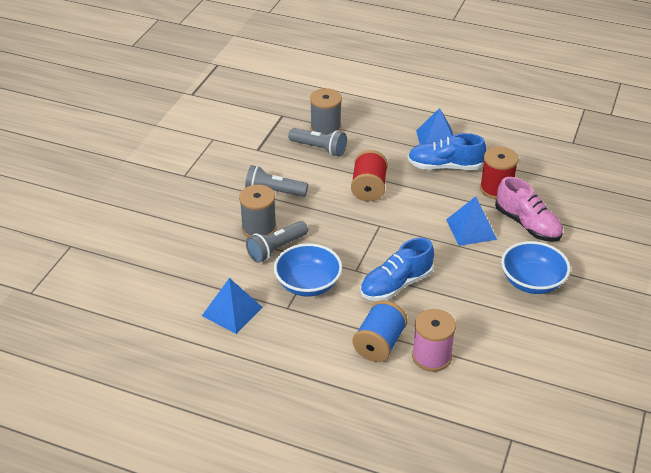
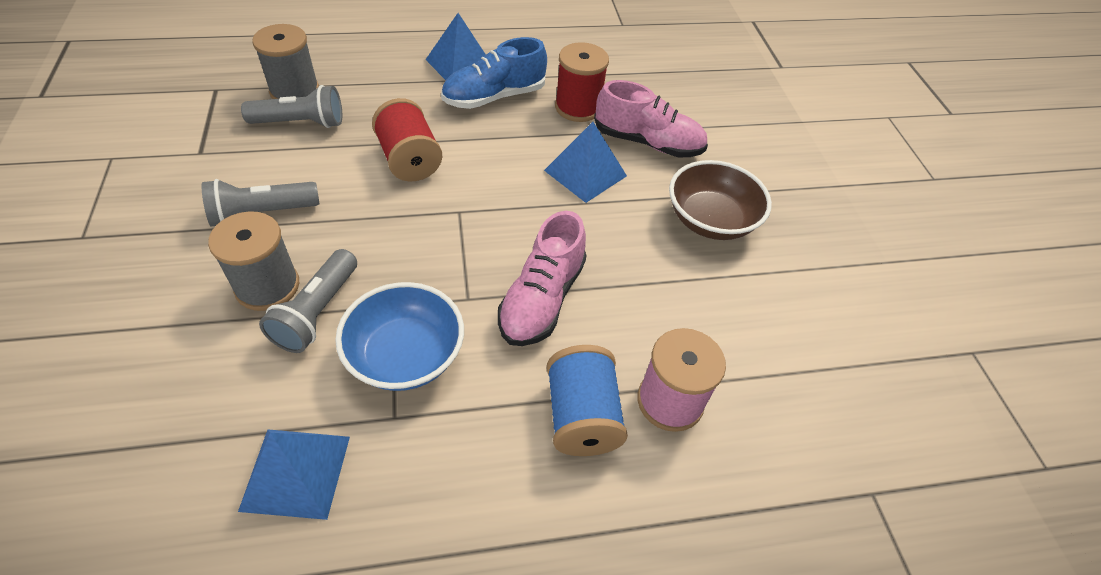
camera: 35 degrees left, 10 degrees up
(396, 285) = (542, 299): blue shoe -> pink shoe
(532, 282) = (710, 220): blue bowl -> brown bowl

